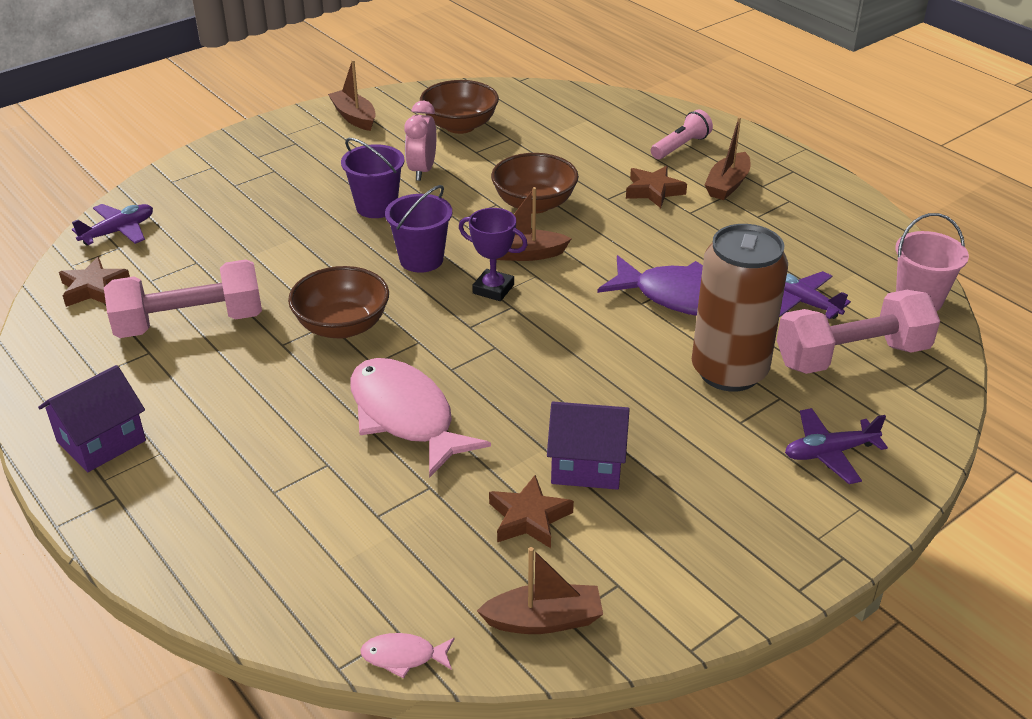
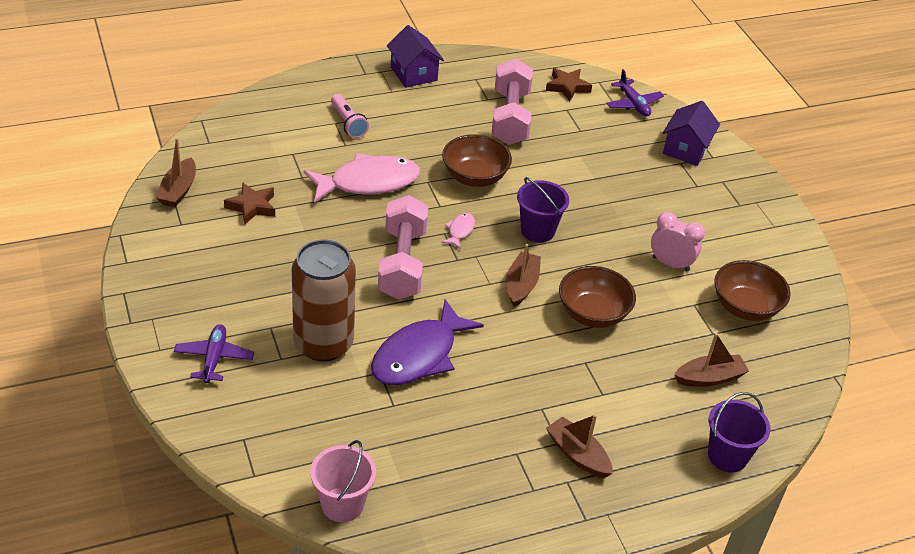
camera: 105 degrees right, 5 degrees up
(354, 117) = (778, 246): brown boat -> brown boat (709, 378)
(376, 207) = (621, 226): purple bucket -> purple bucket (727, 456)
(403, 656) = (192, 140): pink fish -> pink fish (460, 231)
(493, 289) = (483, 256): purple trophy -> none
(587, 464) = (278, 243): purple house -> purple house (686, 149)
(653, 191) = (586, 397): brown star -> none
(681, 146) = (661, 449): pink flashlight -> pink flashlight (348, 123)
(801, 302) = (380, 423): purple plane -> none
(851, 356) = (300, 421): pink dumbbell -> pink dumbbell (402, 263)

